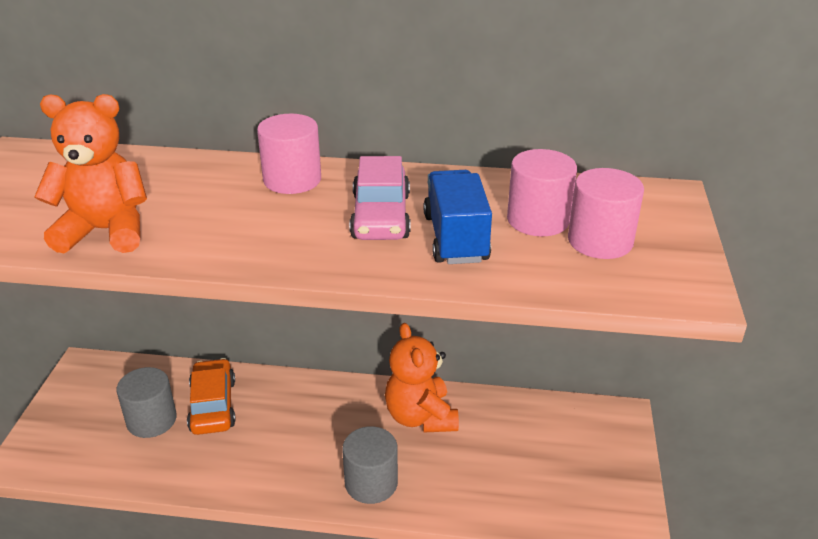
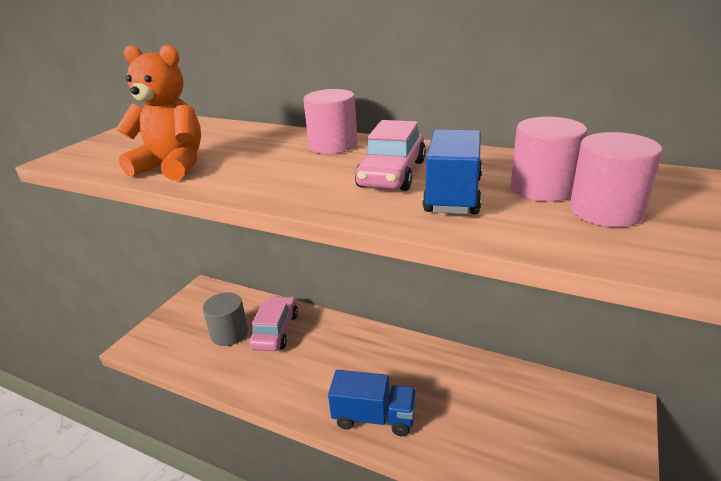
camera: 20 degrees right, 5 degrees down
(213, 405) = (275, 331): orange car -> pink car
(371, 483) = (374, 417): grey cylinder -> blue truck
(420, 417) = (433, 370): orange teddy bear -> none

